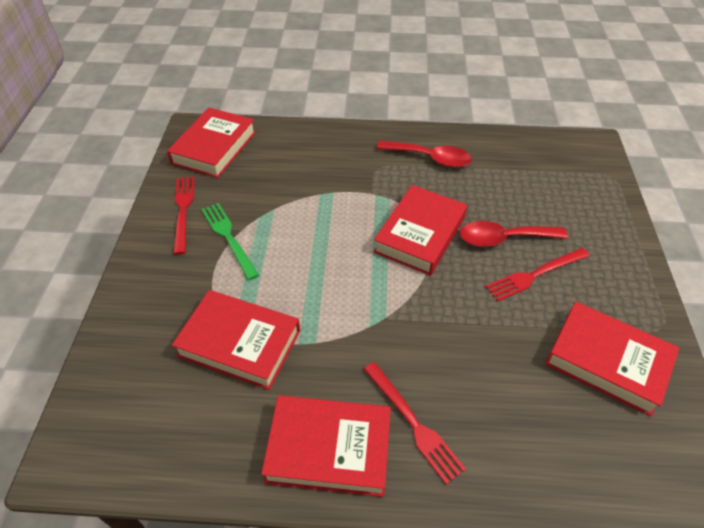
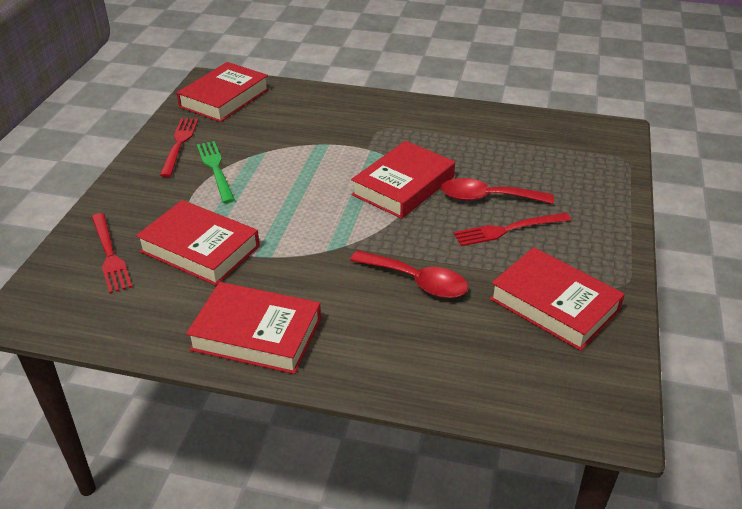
camera: 10 degrees right, 10 degrees down
(413, 423) = (342, 326): red fork -> red fork (110, 255)
(430, 158) = (437, 126): red spoon -> red spoon (417, 281)

